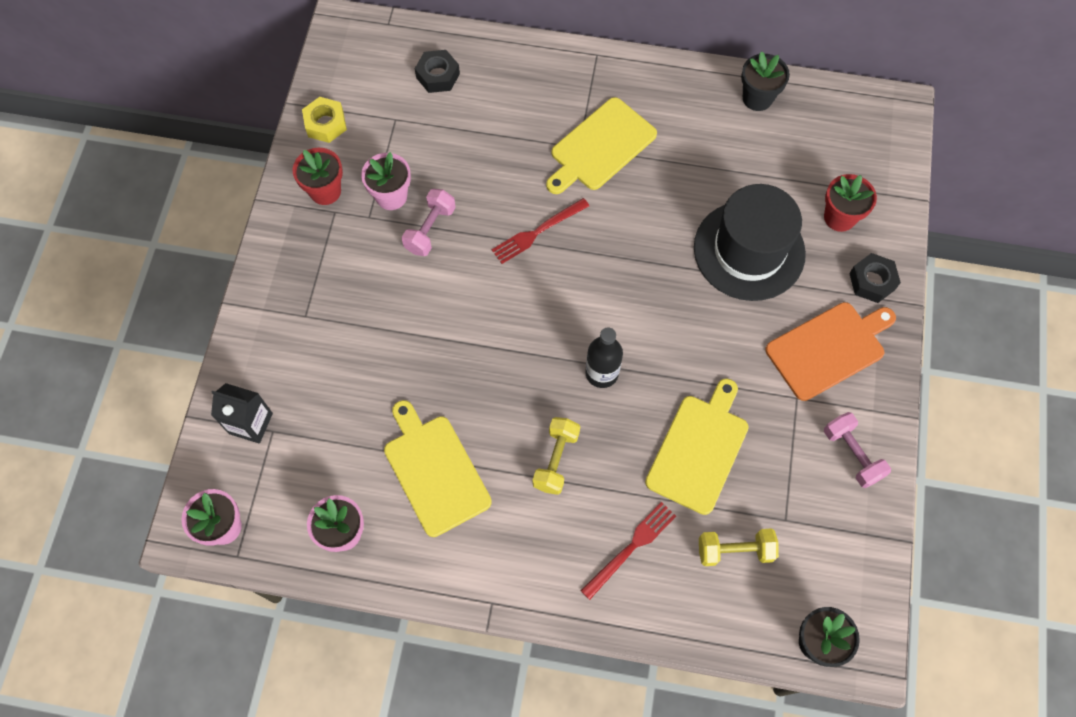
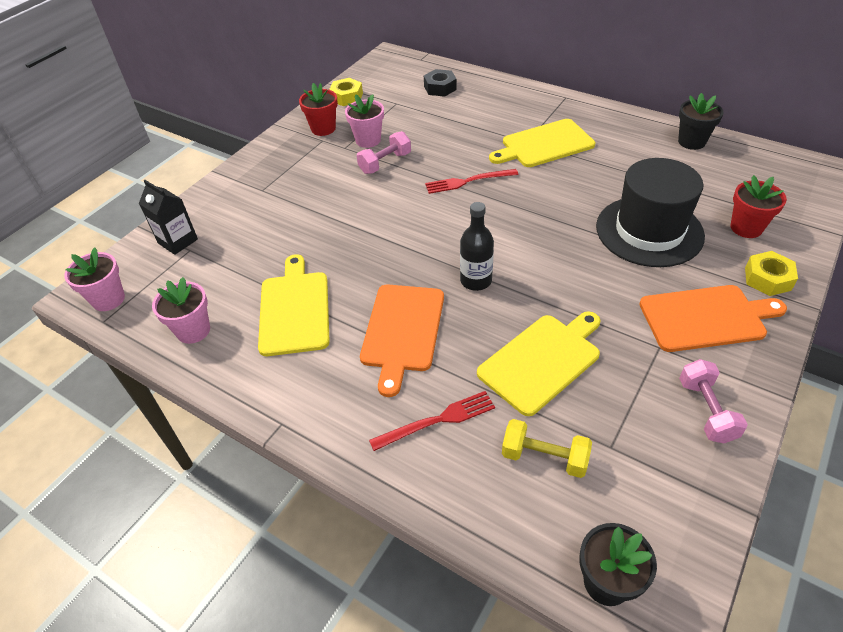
camera: 25 degrees right, 20 degrees down
(556, 460) = (402, 331): yellow dumbbell -> orange cutting board
(872, 281) = (767, 279): black nut -> yellow nut

